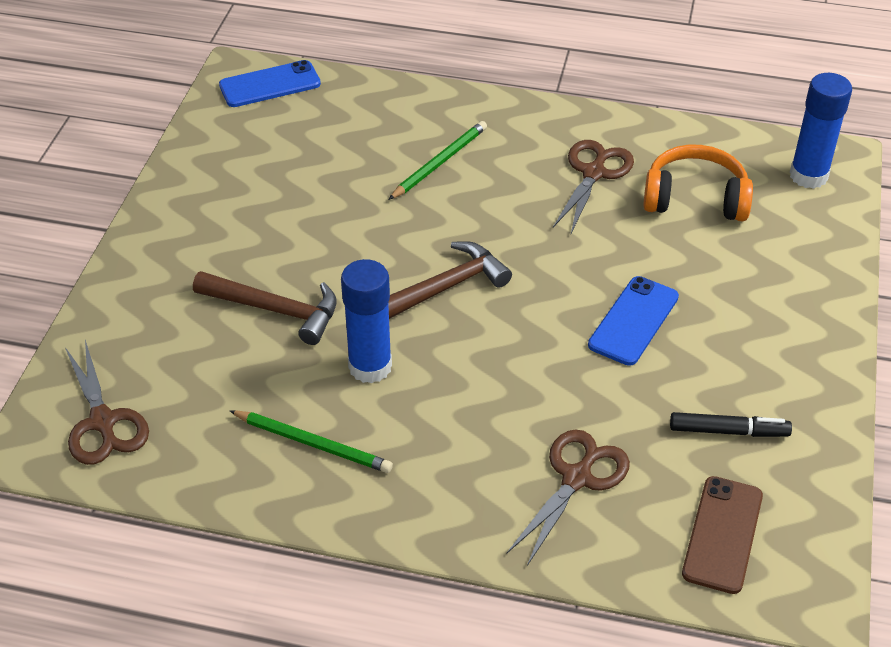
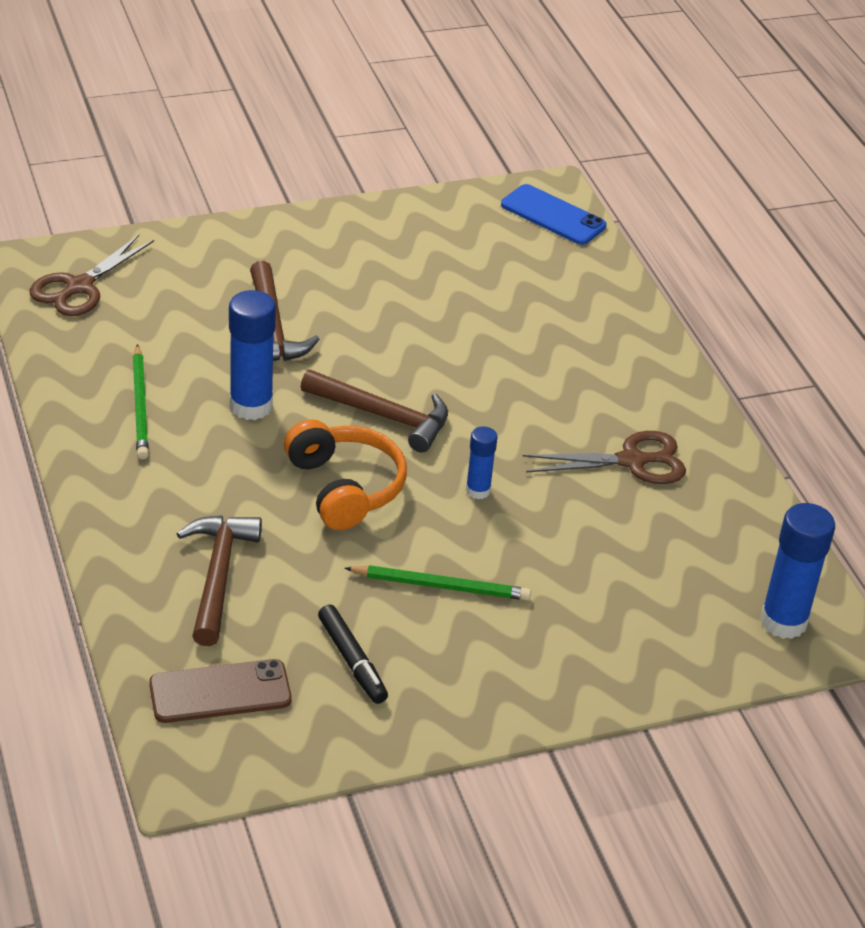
camera: 55 degrees right, 5 degrees down
(439, 162) = (548, 355): green pencil -> green pencil (441, 586)
(572, 271) = (478, 490): none -> blue glue stick
(577, 478) = (218, 575): brown scissors -> brown hammer
(633, 321) = (445, 552): blue phone -> none
(695, 198) = (662, 544): orange headphones -> orange headphones (345, 487)

